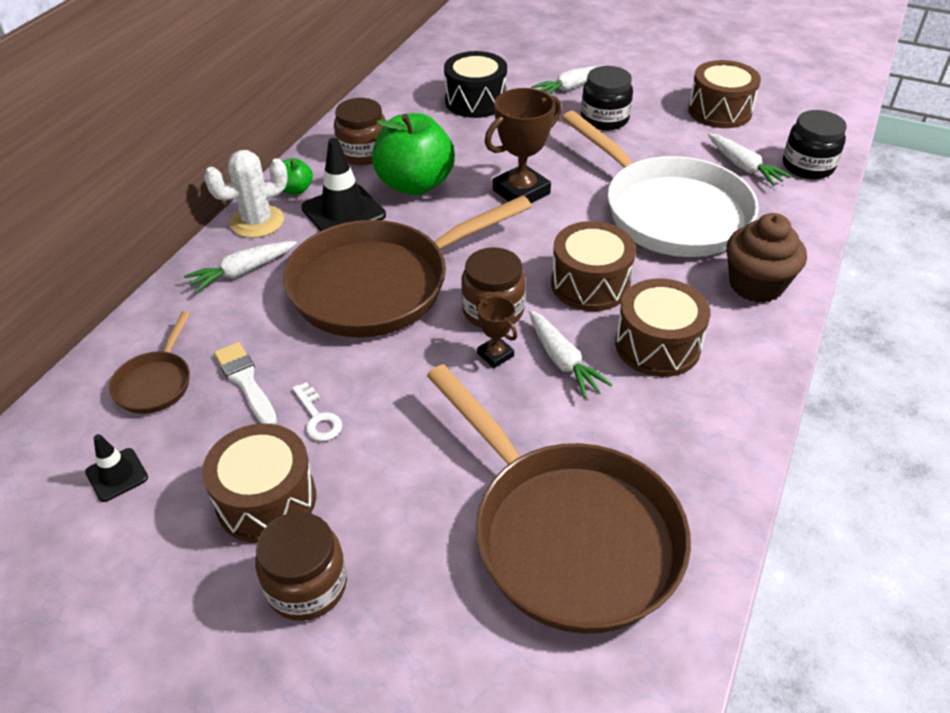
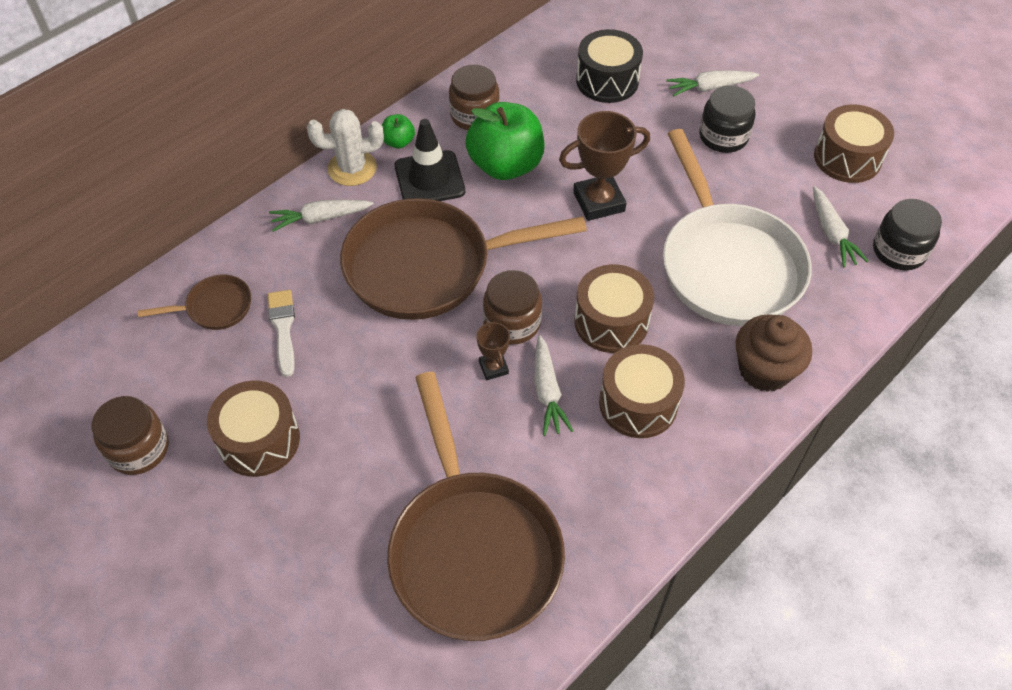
camera: 20 degrees right, 10 degrees up
(117, 475) = (160, 381): black traffic cone -> none
(156, 383) = (215, 307): brown pan -> brown pan turned 135 degrees counterclockwise
(306, 585) = (261, 521): brown jar -> brown jar (139, 449)
(318, 418) = (325, 380): white key -> none

